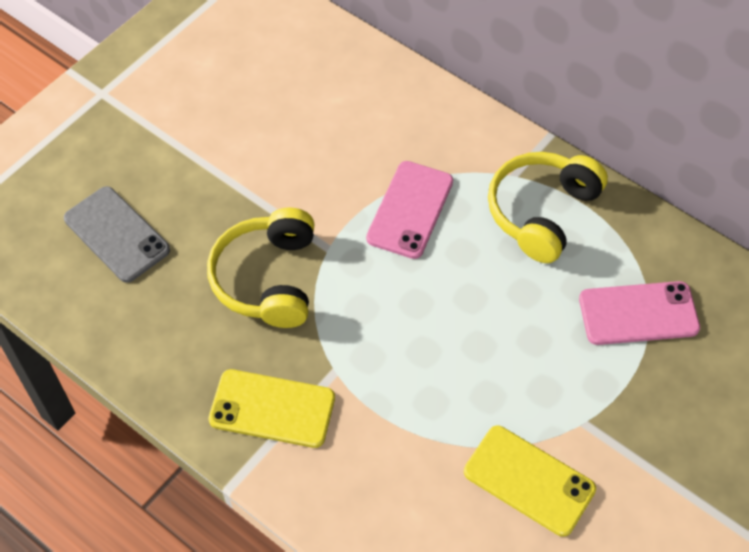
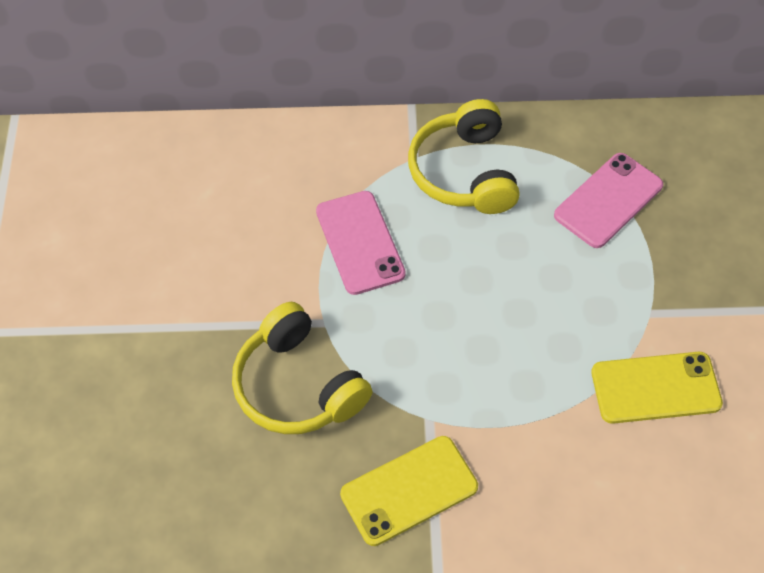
camera: 40 degrees left, 0 degrees up
(116, 234) = (122, 448): grey phone -> none

